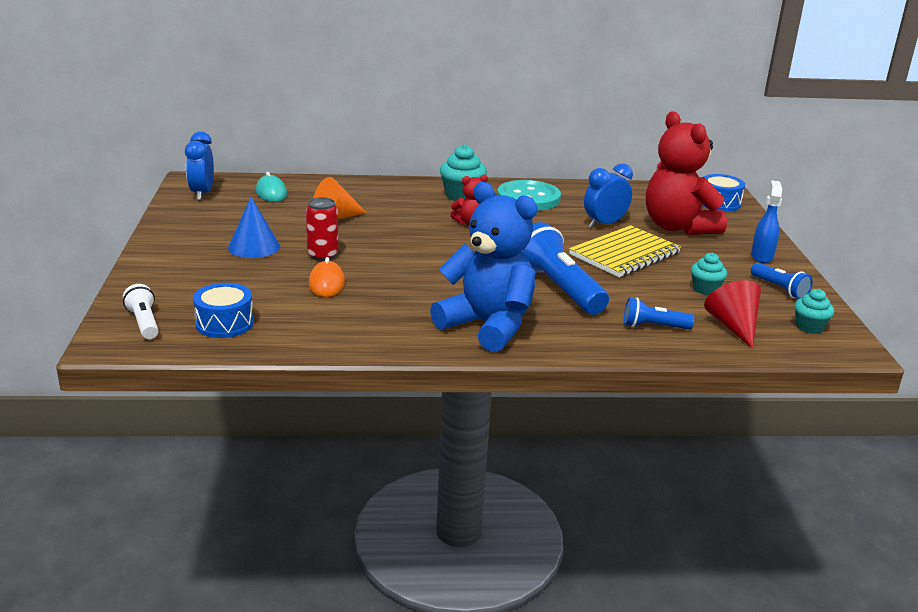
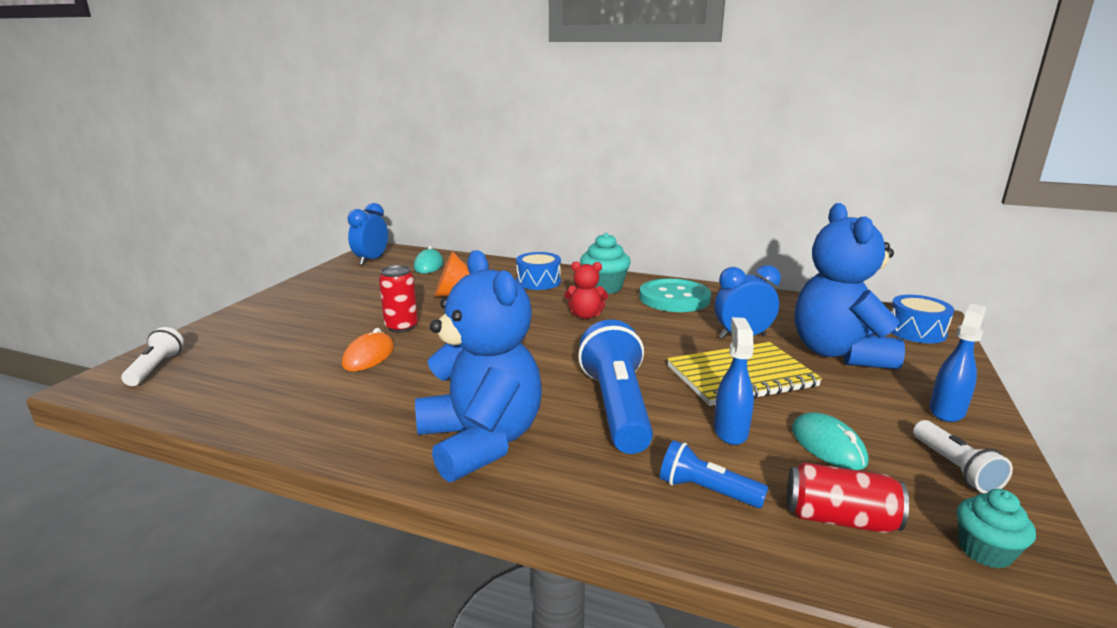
camera: 25 degrees right, 5 degrees down
(224, 323) = (220, 382): blue drum -> blue drum (538, 281)
(254, 247) = (351, 310): blue cone -> none
(643, 291) = (730, 431): none -> blue spray bottle
(678, 227) = (839, 353): red teddy bear -> blue teddy bear
(705, 289) = (828, 446): turquoise cupcake -> turquoise mouse
(733, 326) = (839, 519): red cone -> red can
(779, 289) = (955, 468): blue flashlight -> white flashlight

